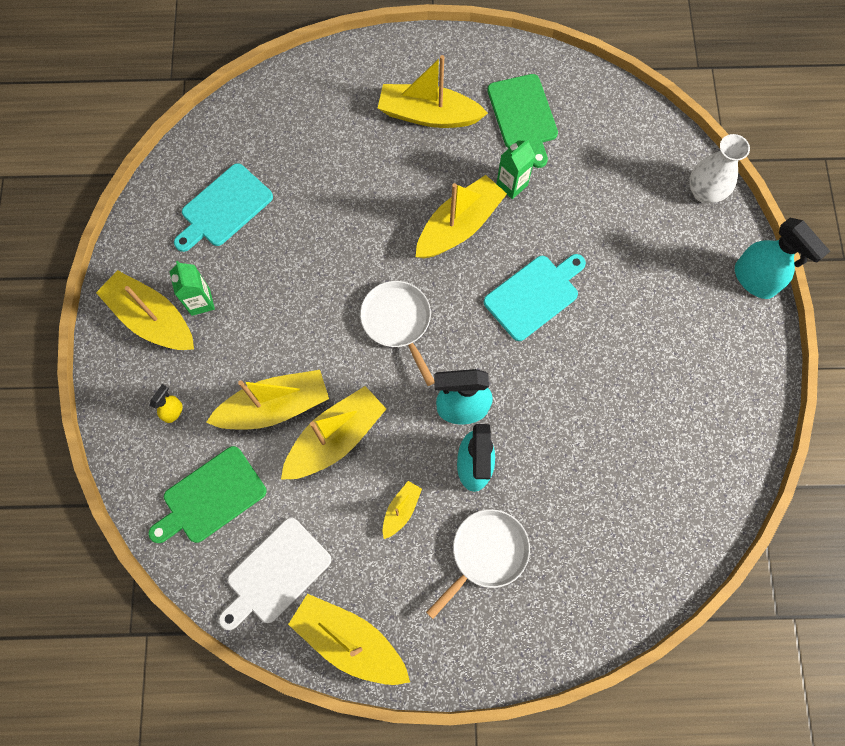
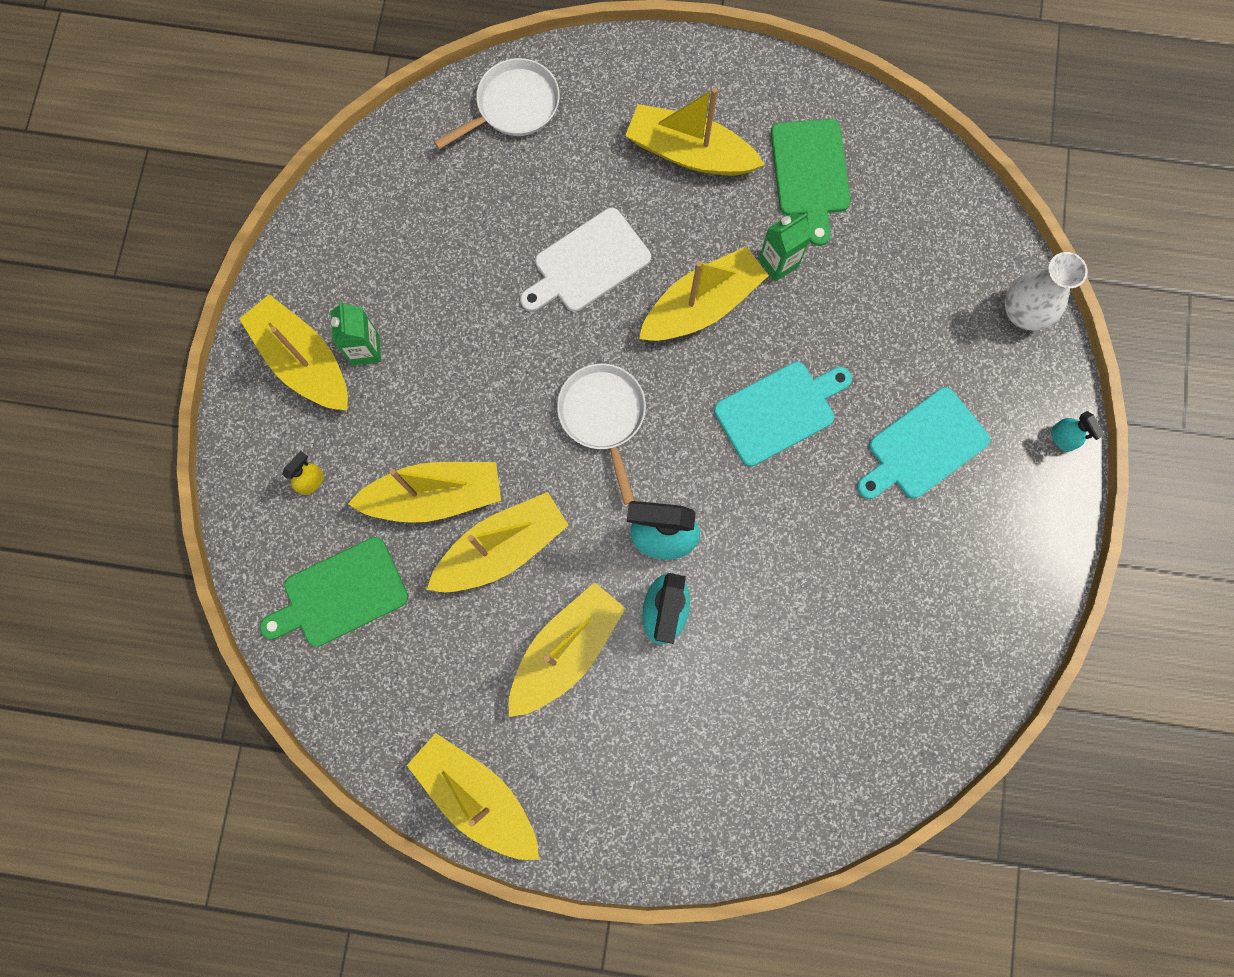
camera: 10 degrees right, 5 degrees up
(224, 208) = (413, 234): turquoise cutting board -> turquoise cutting board (923, 446)
(275, 573) = (403, 700): white cutting board -> white cutting board (588, 263)
(401, 510) = (566, 651): yellow boat -> yellow boat, size x2.03
(486, 553) = (658, 721): white pan -> white pan (513, 106)
(754, 280) = (1062, 438): turquoise spray bottle -> turquoise spray bottle, size x0.48

